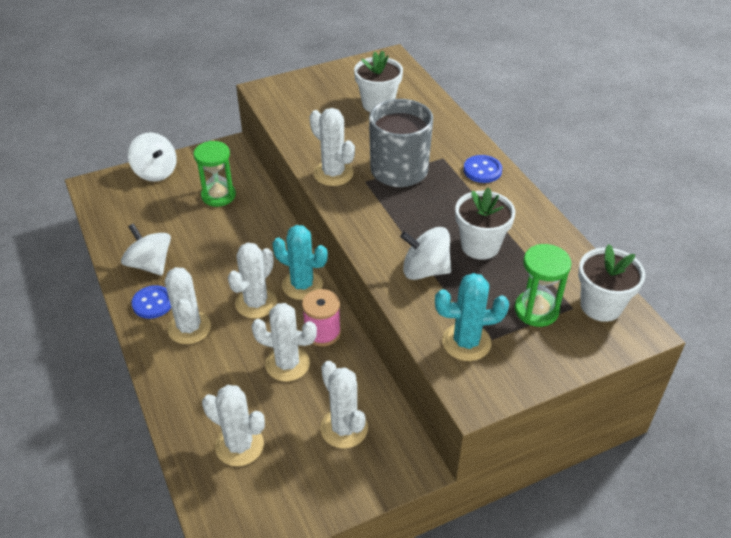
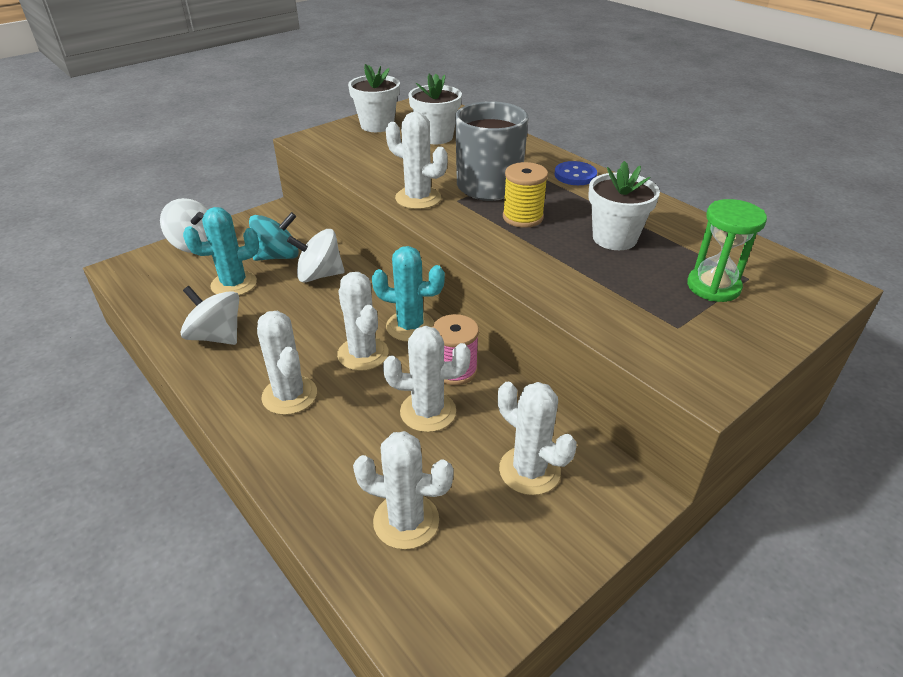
camera: 15 degrees left, 5 degrees down
(152, 303) = (233, 377): blue button -> none
(218, 195) = (278, 256): green hourglass -> turquoise spinning top
(256, 303) = (363, 354): white cactus -> white cactus turned 45 degrees counterclockwise
(412, 210) = (522, 217): none -> yellow spool
(425, 270) = (569, 269): white spinning top -> white spinning top (319, 275)
(466, 342) = (659, 331): turquoise cactus -> turquoise cactus (234, 284)
(601, 306) = (776, 271): white flower pot -> white flower pot (377, 125)

